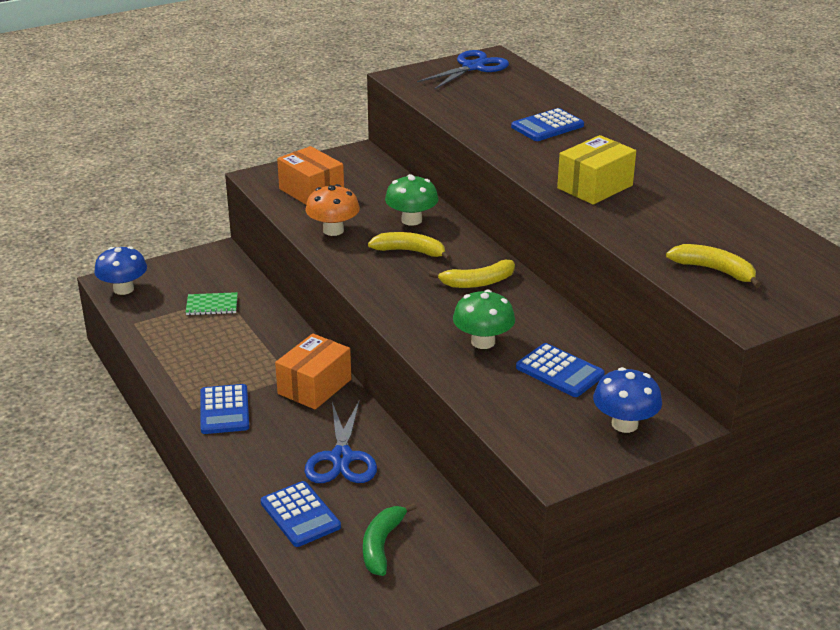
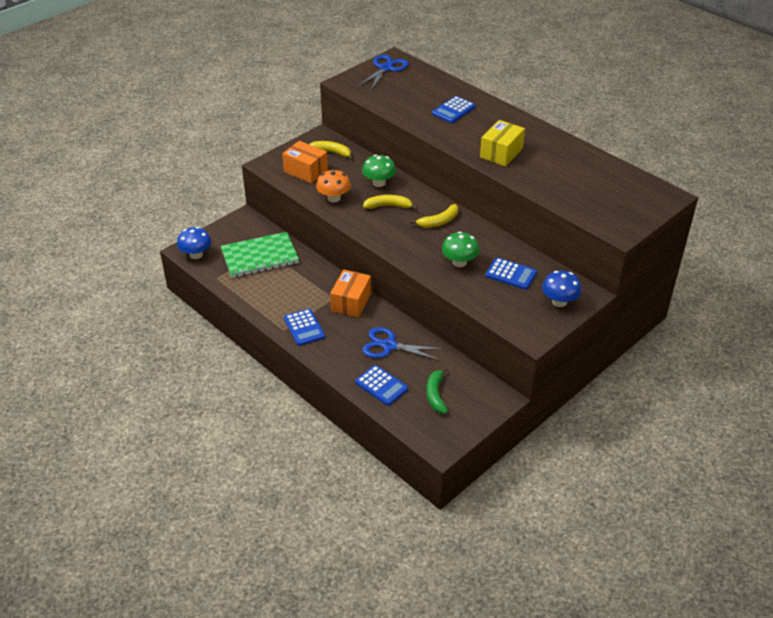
camera: 15 degrees left, 10 degrees up
(212, 305) = (260, 257): green notebook -> green notebook, size x2.14
(342, 458) = (389, 346): blue scissors -> blue scissors turned 120 degrees clockwise
(714, 270) = (591, 202): yellow banana -> yellow banana (331, 152)

